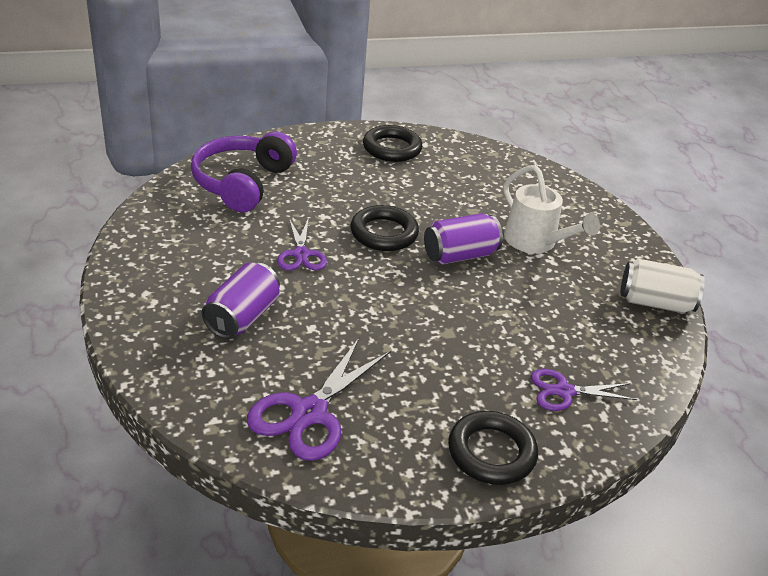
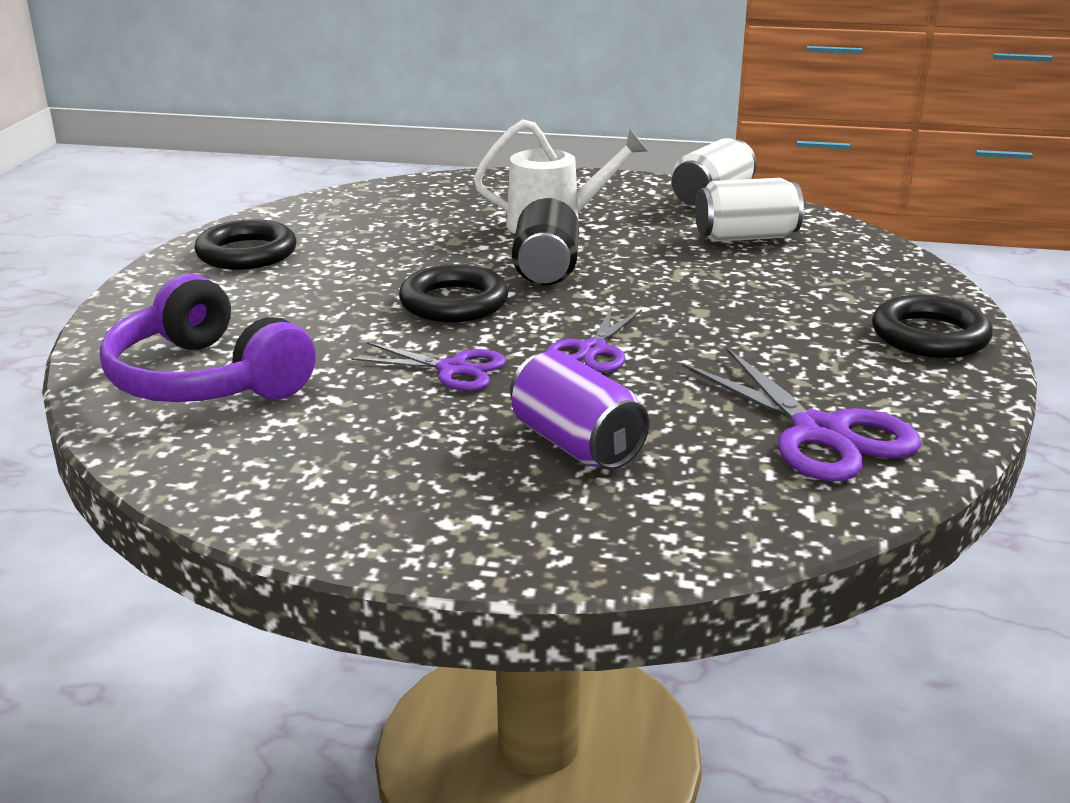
camera: 60 degrees left, 10 degrees down
(459, 255) = (546, 269): purple can -> black can
(564, 391) = (839, 275): purple scissors -> purple scissors (593, 350)
(594, 332) = (745, 237): none -> white can

